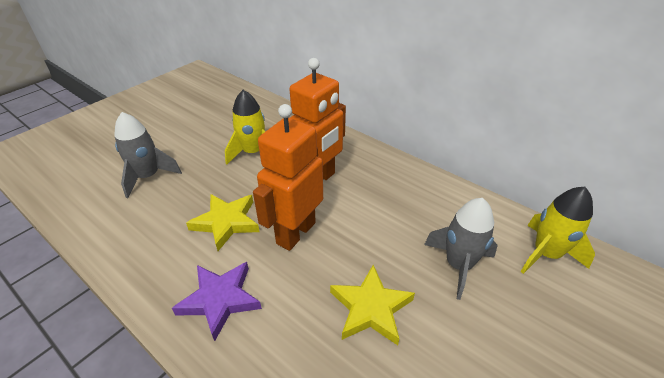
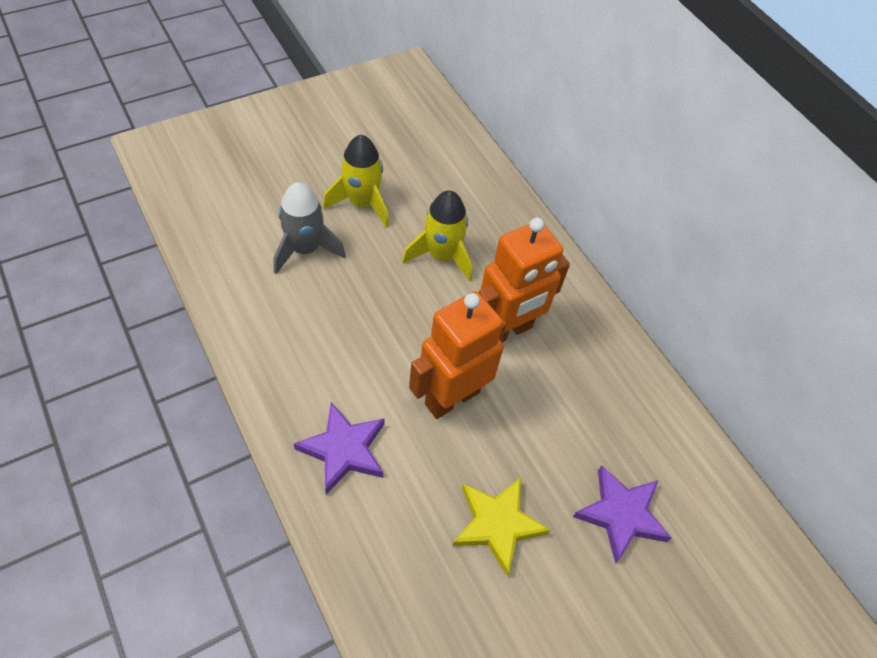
camera: 15 degrees right, 15 degrees up
(226, 222) = (378, 352): yellow star -> none
(458, 265) = (621, 514): grey rocket -> purple star
(546, 254) = (735, 543): yellow rocket -> yellow rocket (362, 203)

